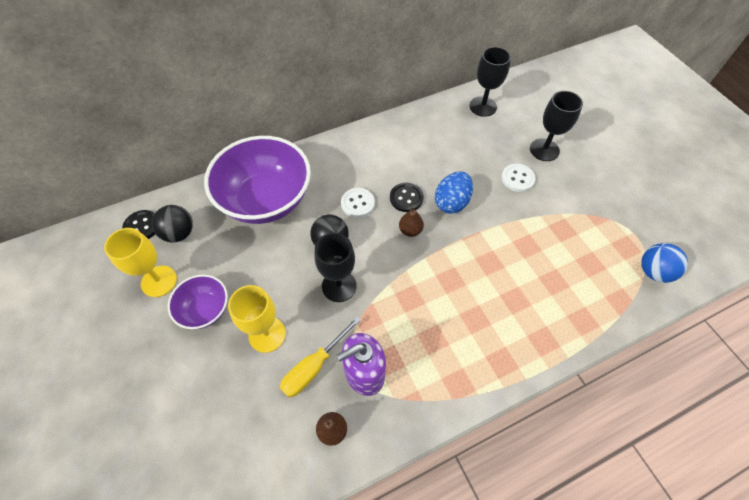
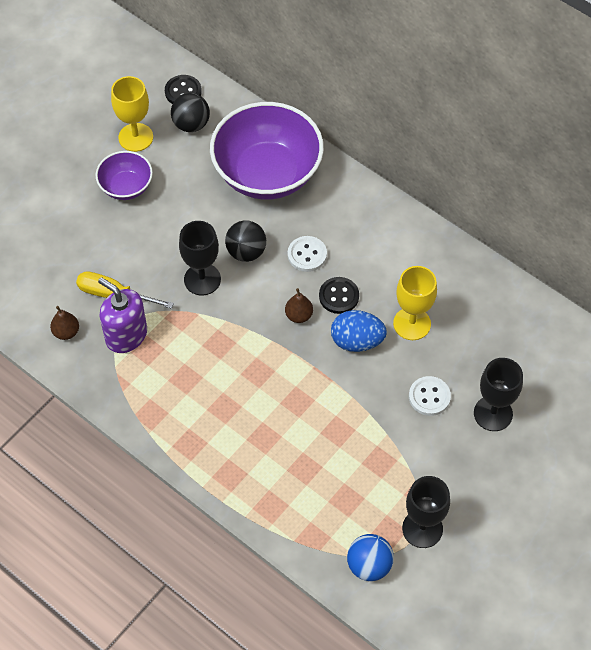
camera: 65 degrees right, 0 degrees up
(267, 334) = (126, 245): yellow goblet -> yellow goblet (412, 324)
(483, 106) = (528, 326): black goblet -> black goblet (422, 528)

